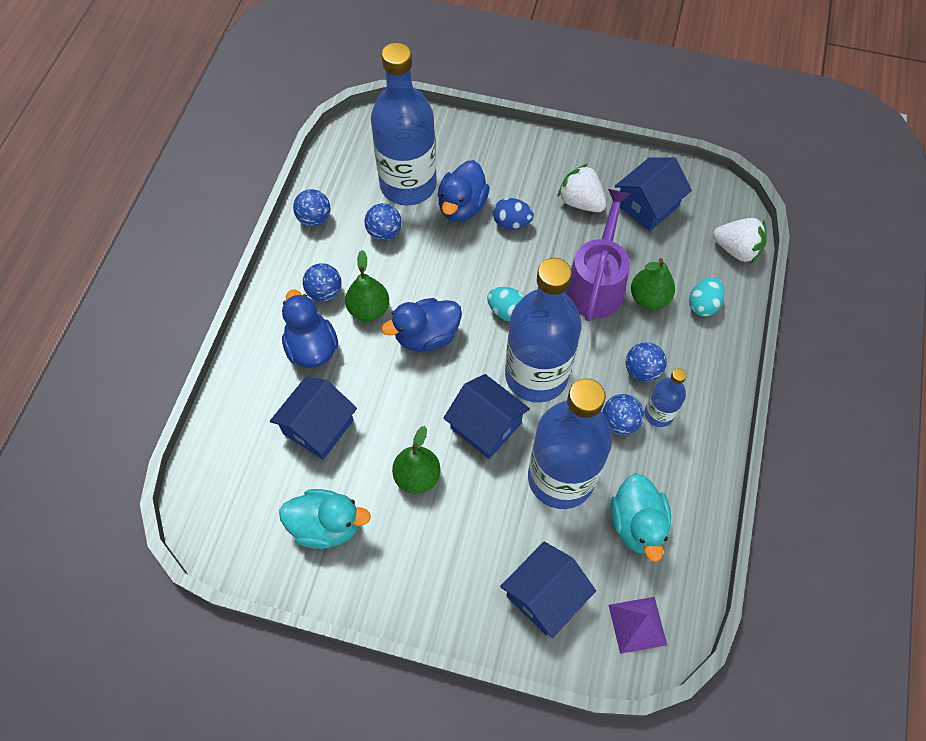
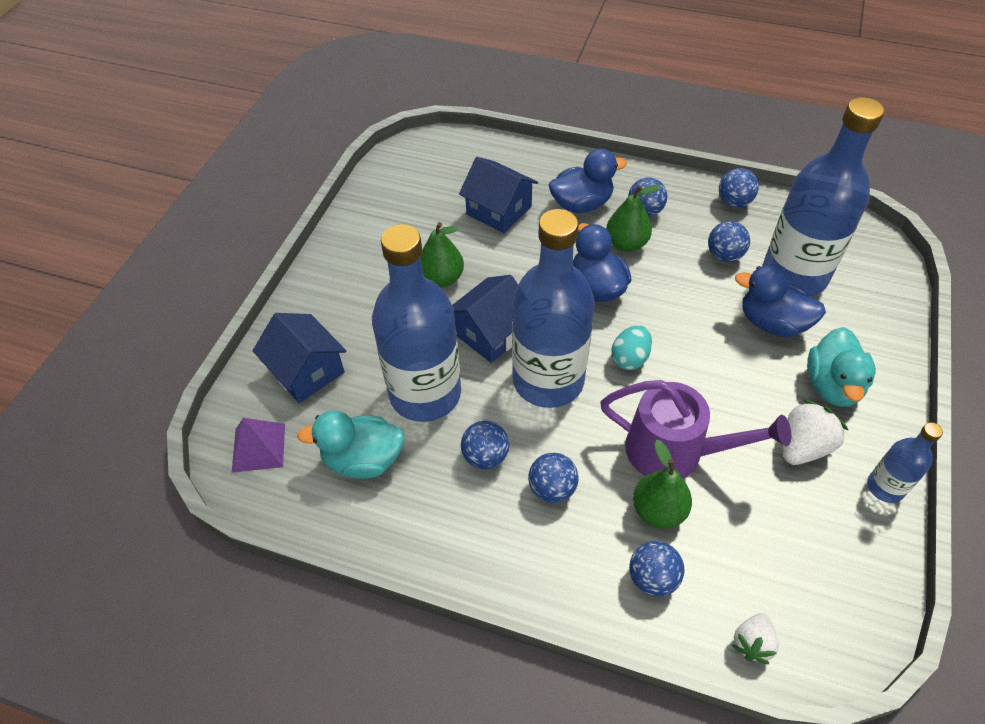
camera: 95 degrees right, 10 degrees down
(326, 525) = (404, 218): turquoise duck -> turquoise duck (832, 385)
(511, 223) = (756, 369): blue egg -> none
(647, 205) = (813, 529): blue house -> none
(658, 414) = (493, 500): blue bottle -> blue bottle (885, 487)
(703, 304) = (652, 578): turquoise egg -> blue ball
(736, 250) = (752, 643): white strawberry -> white strawberry, size x0.65

